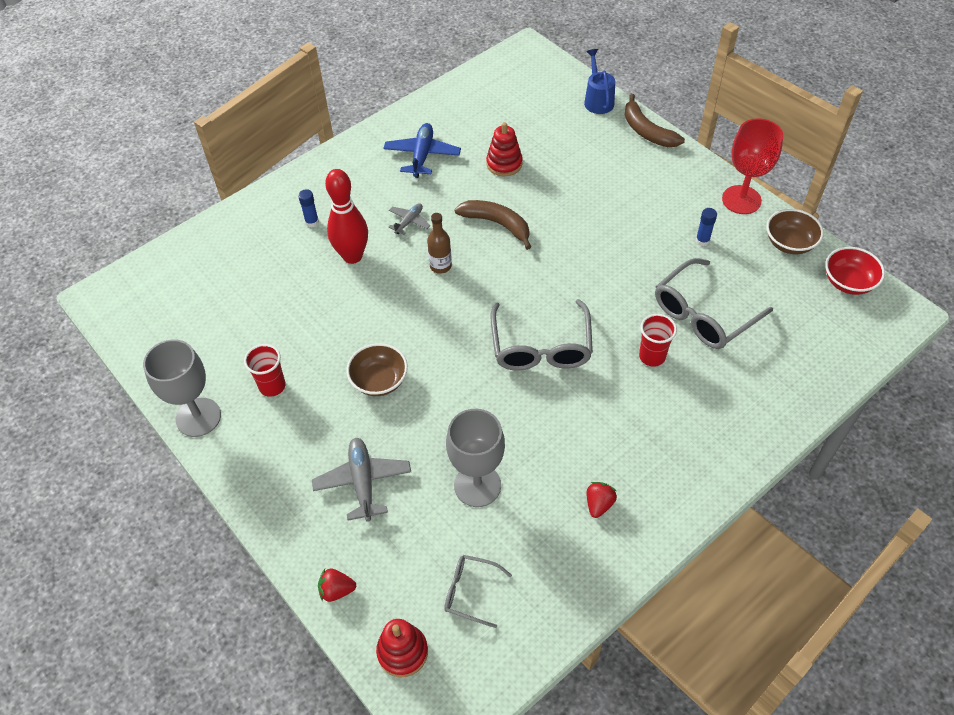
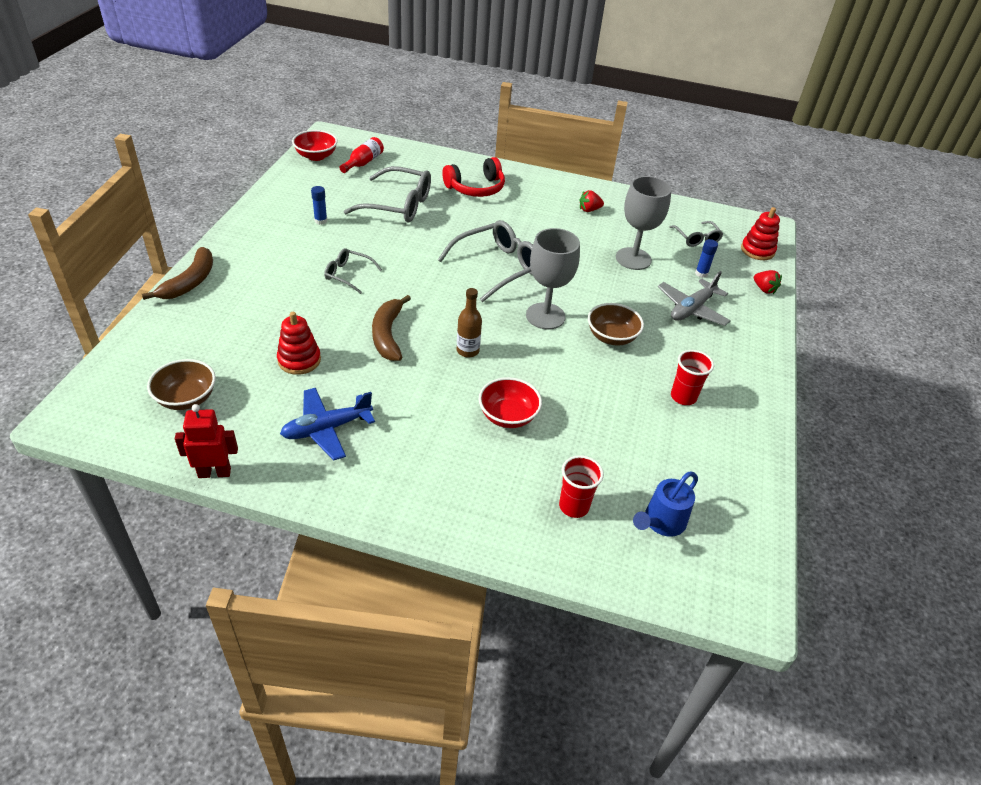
camera: 130 degrees left, 10 degrees down
(198, 417) = (757, 427): grey goblet -> grey goblet (545, 316)
(312, 222) = (492, 473): blue glue stick -> blue glue stick (701, 273)
(352, 256) = (508, 416): red bowling pin -> red bowl
(409, 222) = (431, 395): grey plane -> none
(427, 97) = (214, 472): none -> red robot
(597, 100) = (152, 327): blue watering can -> blue watering can (661, 523)
(598, 229) = (348, 275): none -> grey glasses
(652, 356) = (457, 217): red cup -> red cup (574, 506)
(707, 406) = (476, 188): none -> red headphones
(741, 200) = (257, 212): red goblet -> none
(789, 243) = (293, 184): brown bowl -> brown bowl (186, 398)
(816, 320) = (363, 163): none -> red bottle

